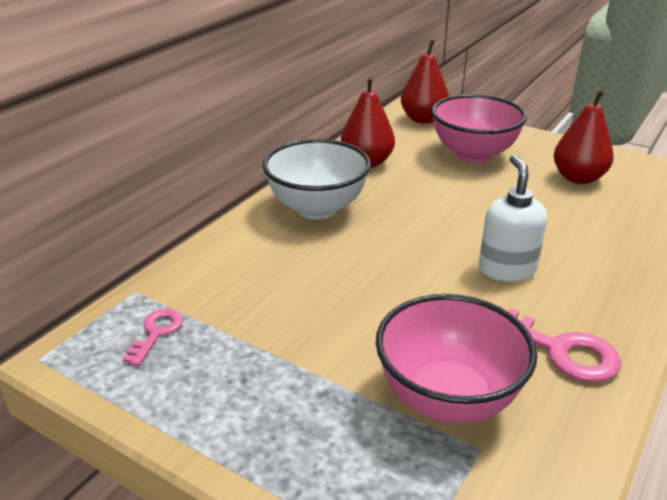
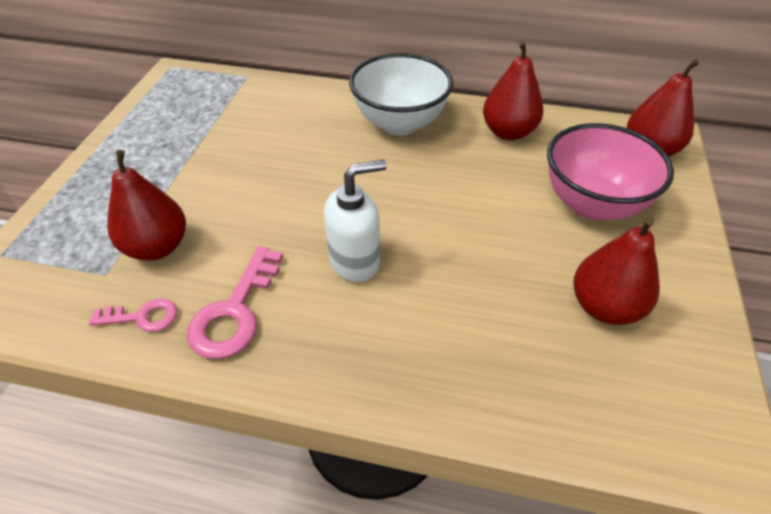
camera: 70 degrees right, 15 degrees up
(156, 333) = (204, 97): pink key -> pink key (142, 317)
(448, 398) = (157, 247): pink bowl -> red pear

